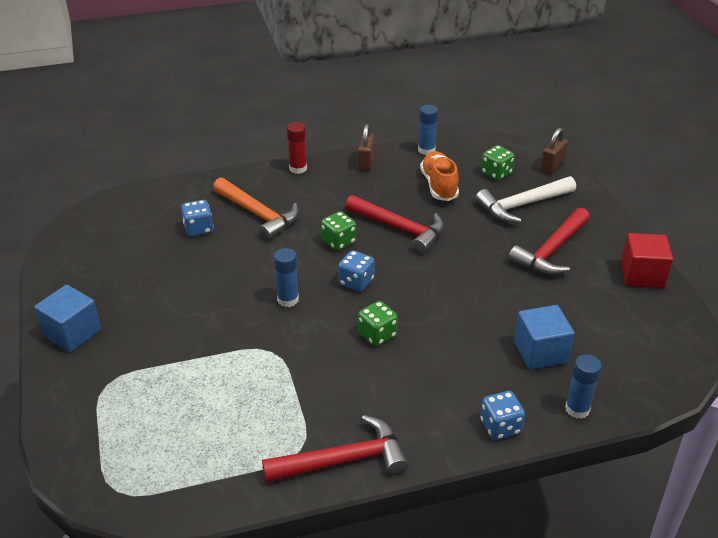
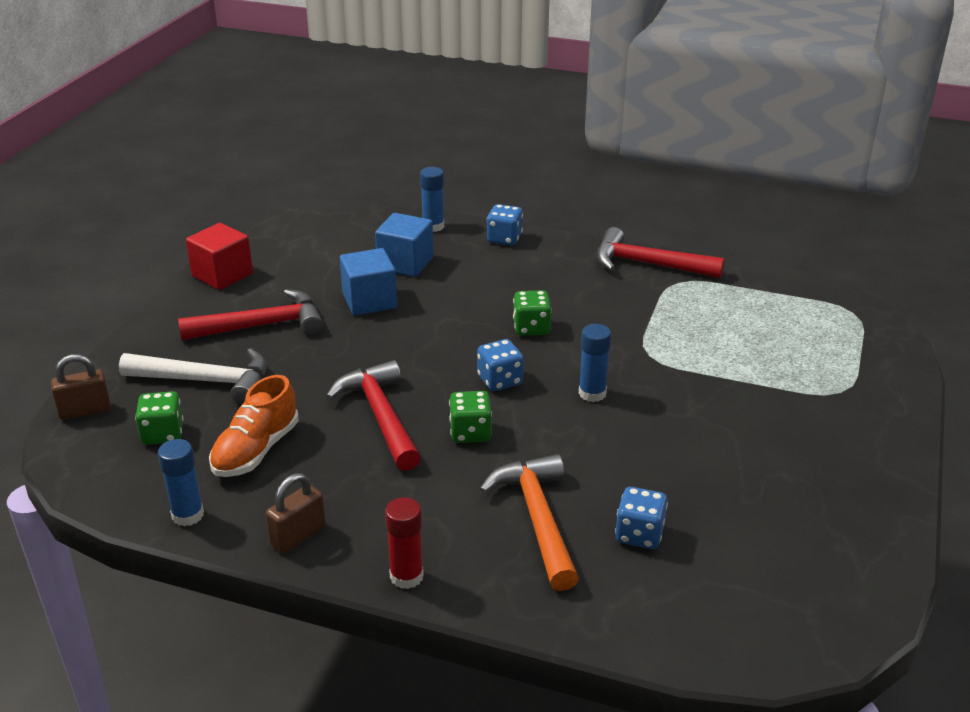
camera: 145 degrees left, 5 degrees down
(72, 333) = (870, 459): blue cube -> blue cube (369, 301)

